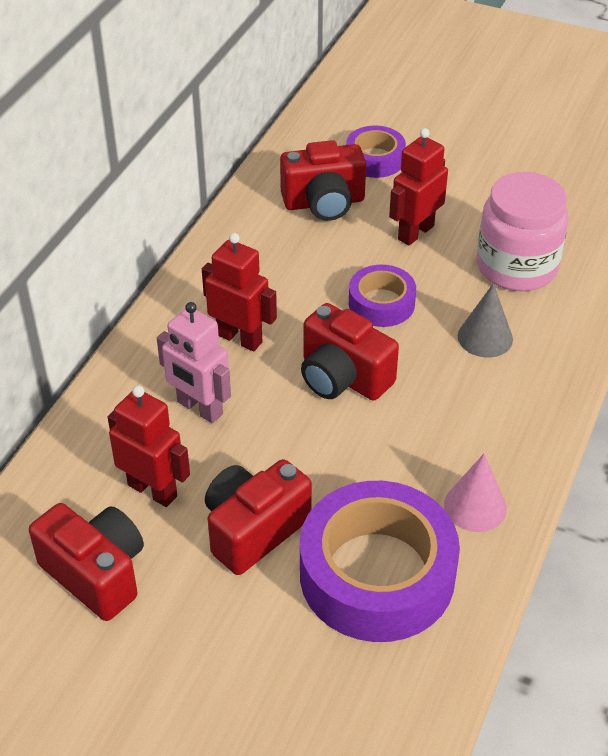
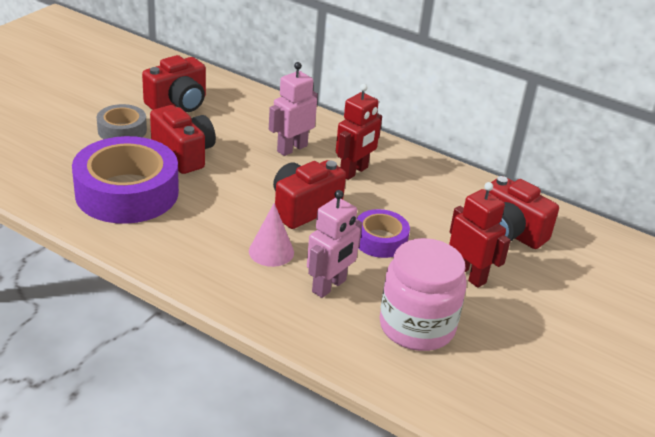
camera: 95 degrees right, 10 degrees down
(153, 490) = (230, 126): red robot -> none
(204, 630) = (122, 130): none -> grey tape
(324, 203) = (509, 232): red camera -> red camera turned 45 degrees counterclockwise
(375, 159) = (575, 272): purple tape -> none
(475, 506) = (160, 243): pink cone -> pink cone (271, 251)
(485, 337) = (329, 286): grey cone -> pink robot

